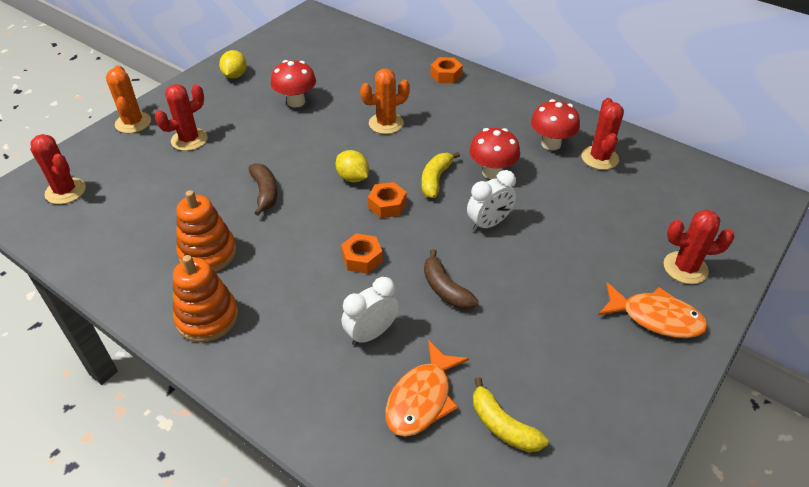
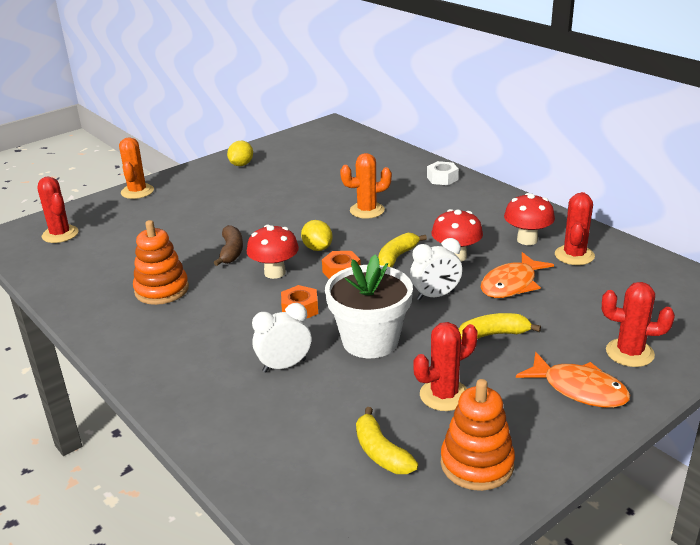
camera: 15 degrees right, 15 degrees down
(189, 140) = (180, 207): red cactus -> red cactus (444, 395)
(207, 317) = (141, 336): orange stacking toy -> orange stacking toy (477, 464)
(296, 102) = (288, 188): red mushroom -> red mushroom (275, 273)
(422, 398) = (311, 420): orange fish -> orange fish (511, 284)
(445, 289) = (370, 341): brown banana -> white flower pot
(446, 75) = (442, 178): orange nut -> white nut
(559, 263) = (494, 334): none -> yellow banana

